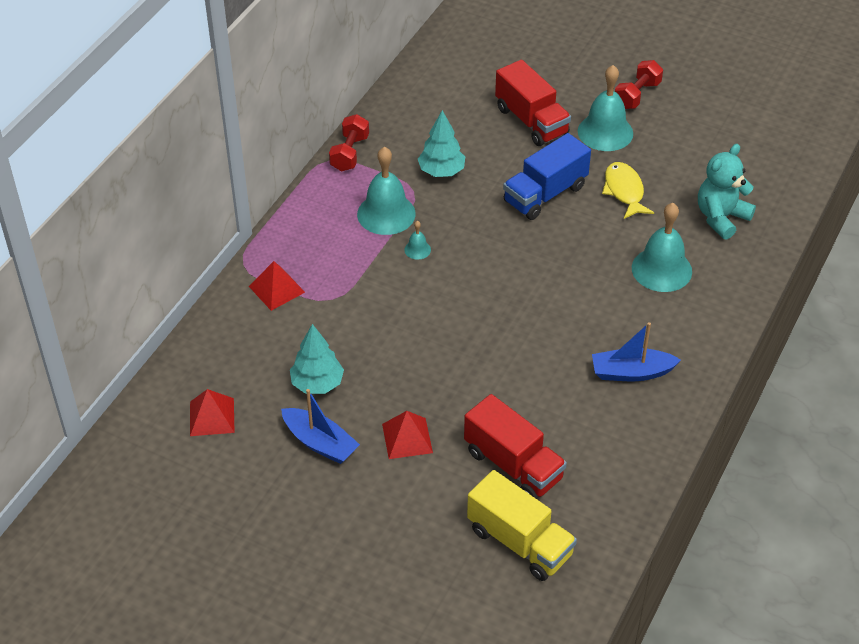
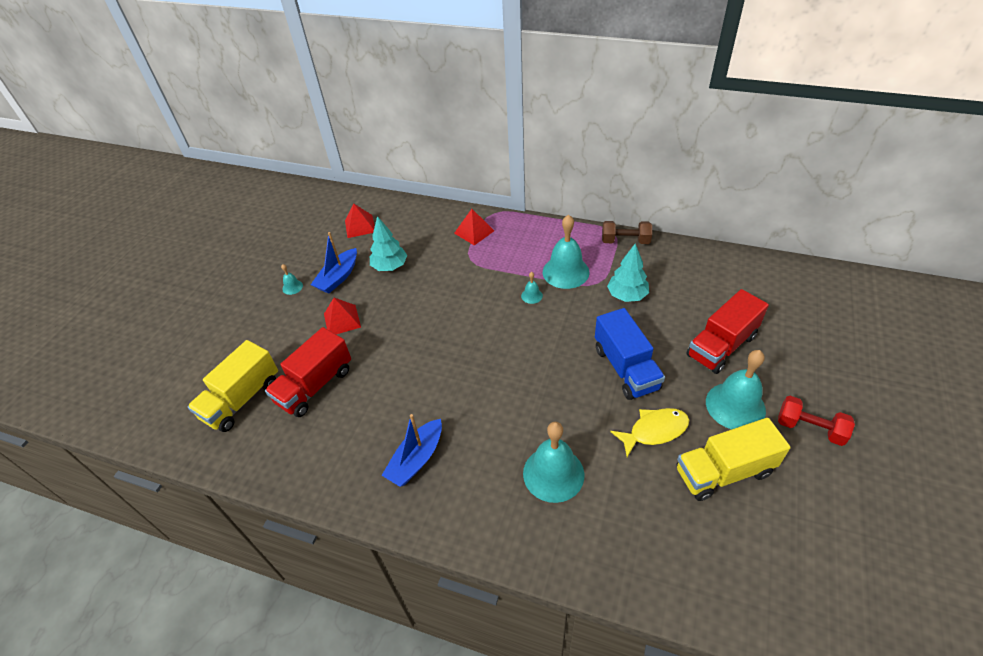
camera: 85 degrees right, 0 degrees up
(323, 498) = (292, 287): none -> turquoise bell
(349, 153) = (625, 241): red dumbbell -> brown dumbbell
(545, 194) = (626, 368): blue truck -> blue truck turned 150 degrees counterclockwise
(631, 372) = (416, 459): blue boat -> blue boat turned 135 degrees counterclockwise
(673, 158) = (723, 471): none -> yellow truck
(721, 218) = (647, 527): turquoise teddy bear -> none

